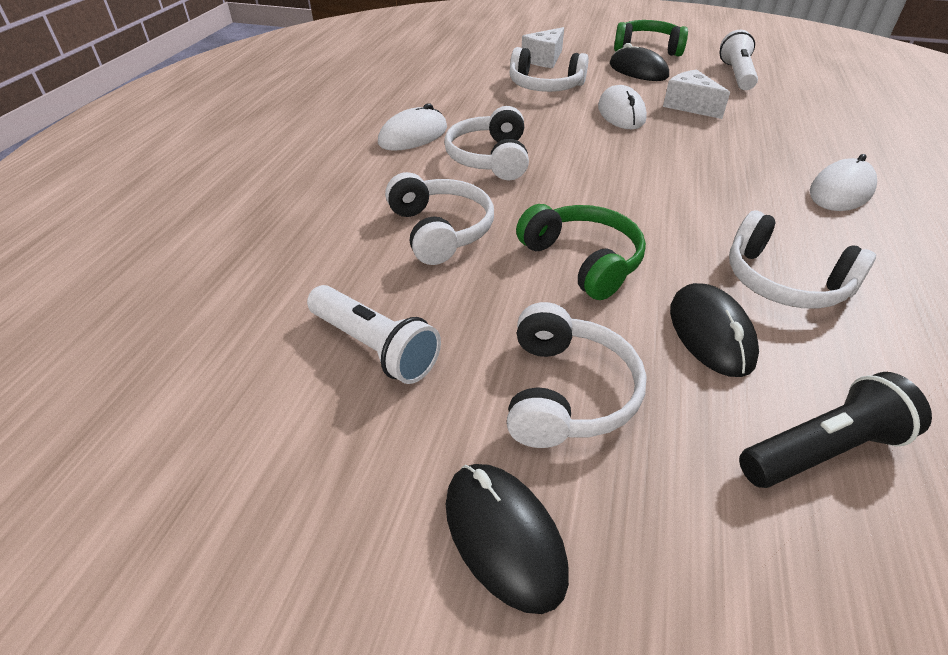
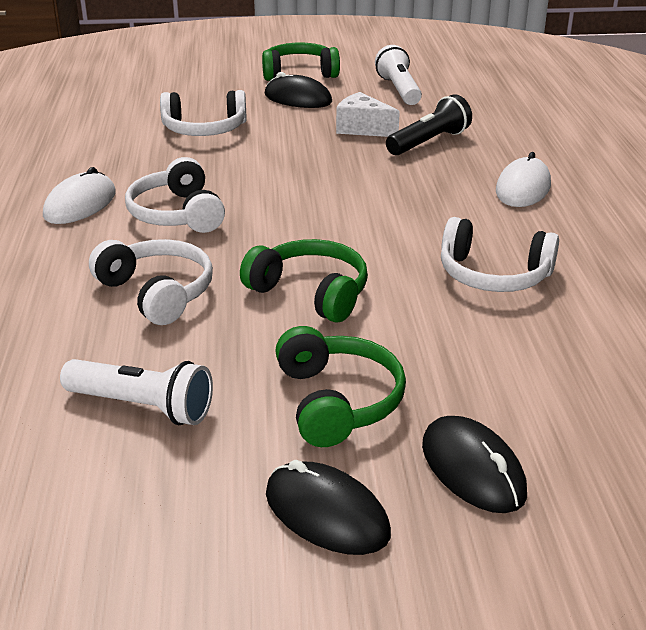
camera: 20 degrees left, 10 degrees down
(544, 59) = (191, 100): white cheese -> none
(567, 392) = (338, 401): white headphones -> green headphones
(621, 113) = (296, 146): white mouse -> none
(711, 333) = (444, 329): black mouse -> black mouse (473, 469)
(822, 450) = (554, 393): black flashlight -> black flashlight (429, 142)

